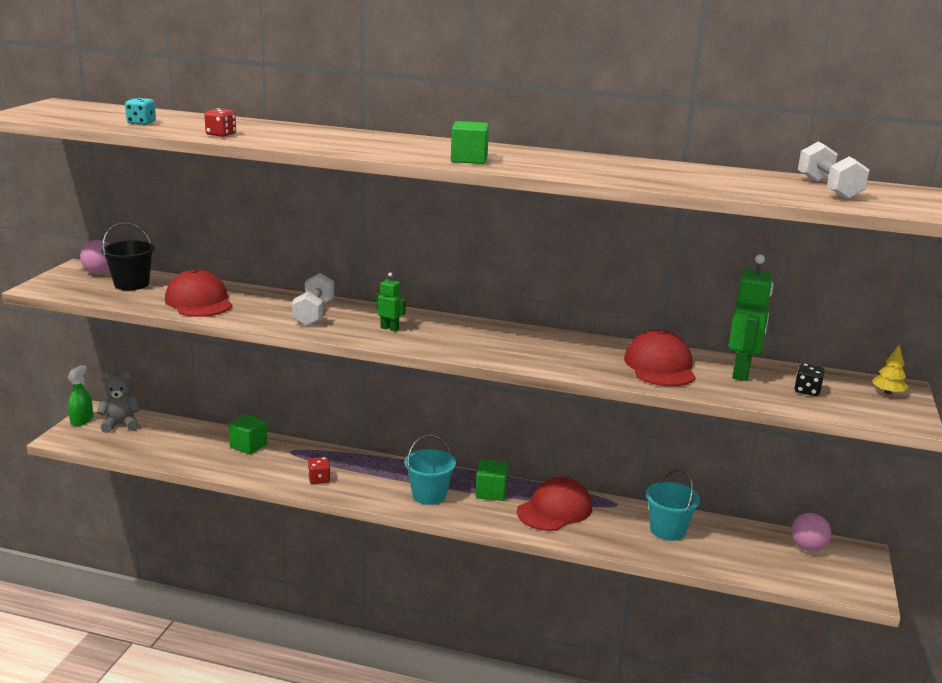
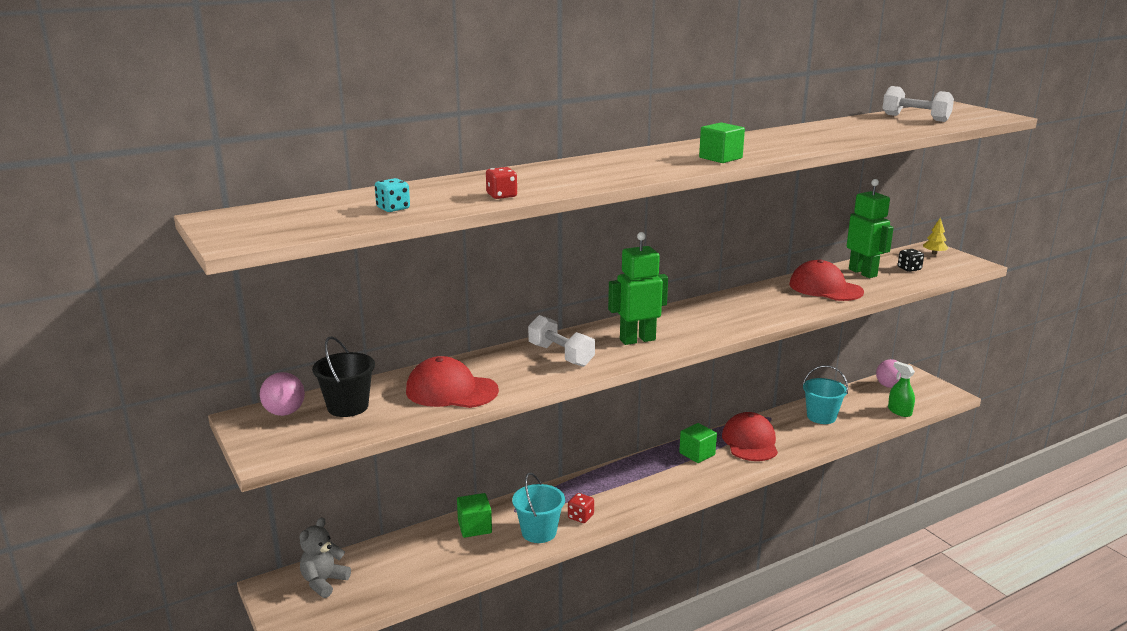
camera: 45 degrees left, 0 degrees up
(82, 420) = (274, 603): green spray bottle -> green spray bottle (899, 411)
(390, 328) = (637, 340): green robot -> green robot, size x1.95
(429, 495) = (669, 480): turquoise bucket -> turquoise bucket (539, 532)

